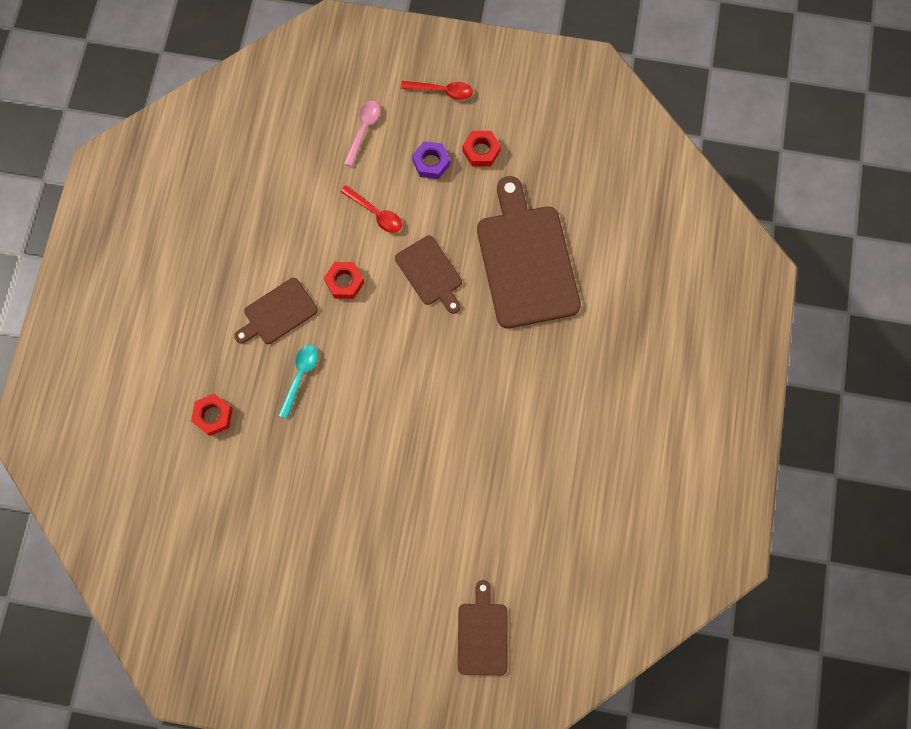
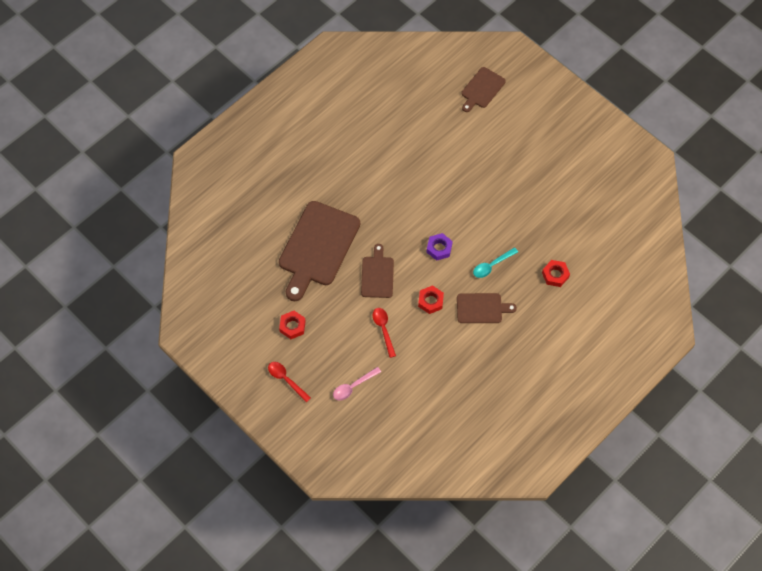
camera: 145 degrees left, 10 degrees down
(431, 162) = (327, 339): purple nut -> purple nut (439, 248)

